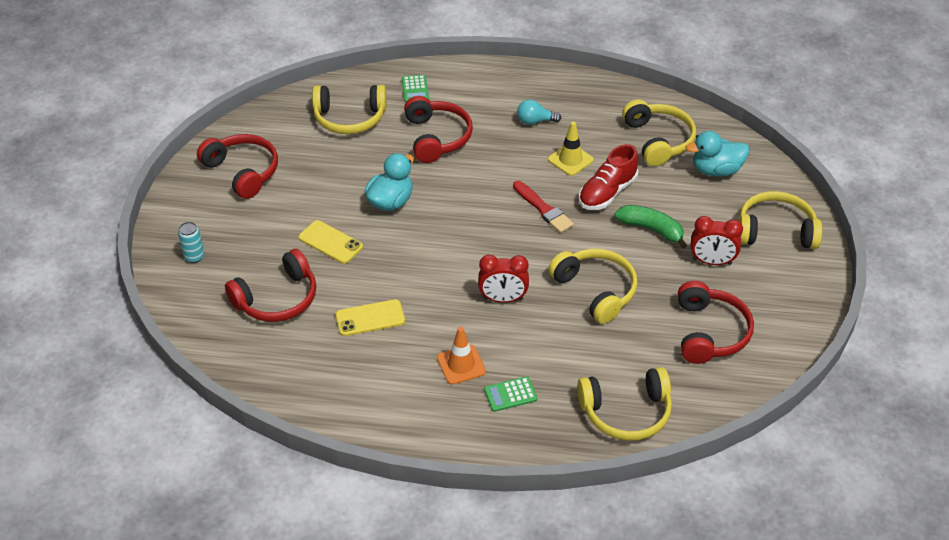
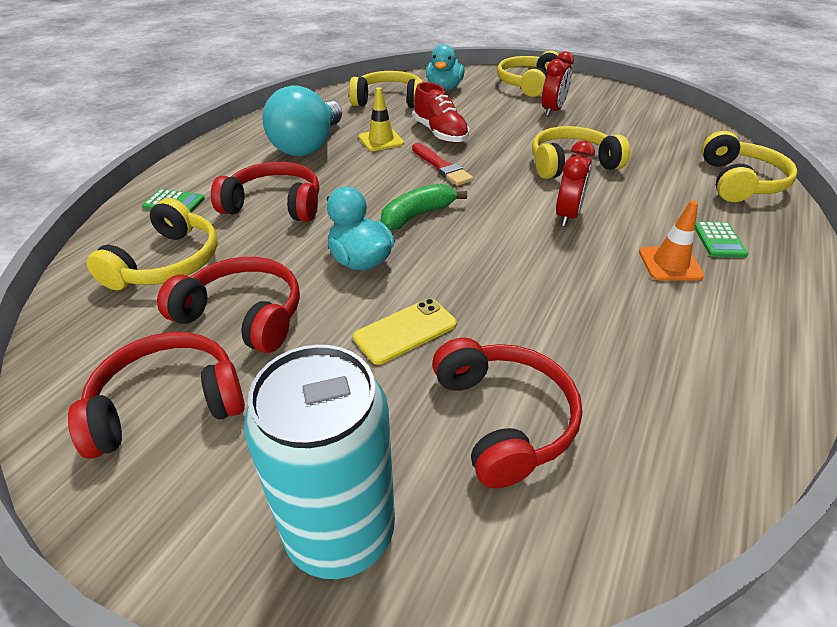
camera: 70 degrees left, 5 degrees down
(194, 257) = (340, 531): turquoise can -> turquoise can, size x2.47
(370, 318) = (574, 322): yellow phone -> none
(535, 121) = (308, 146): turquoise light bulb -> turquoise light bulb, size x2.25
(543, 209) = (441, 167): red brush -> red brush turned 75 degrees clockwise
(651, 229) = (501, 125): green banana -> green banana (417, 215)
(710, 332) = (638, 128): red headphones -> red headphones (243, 315)

